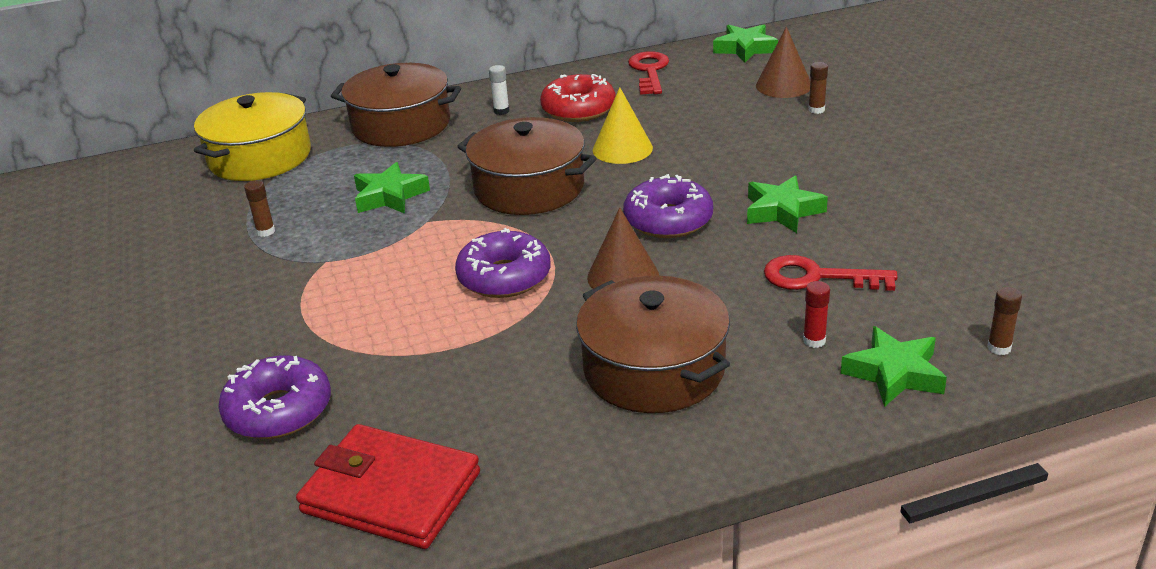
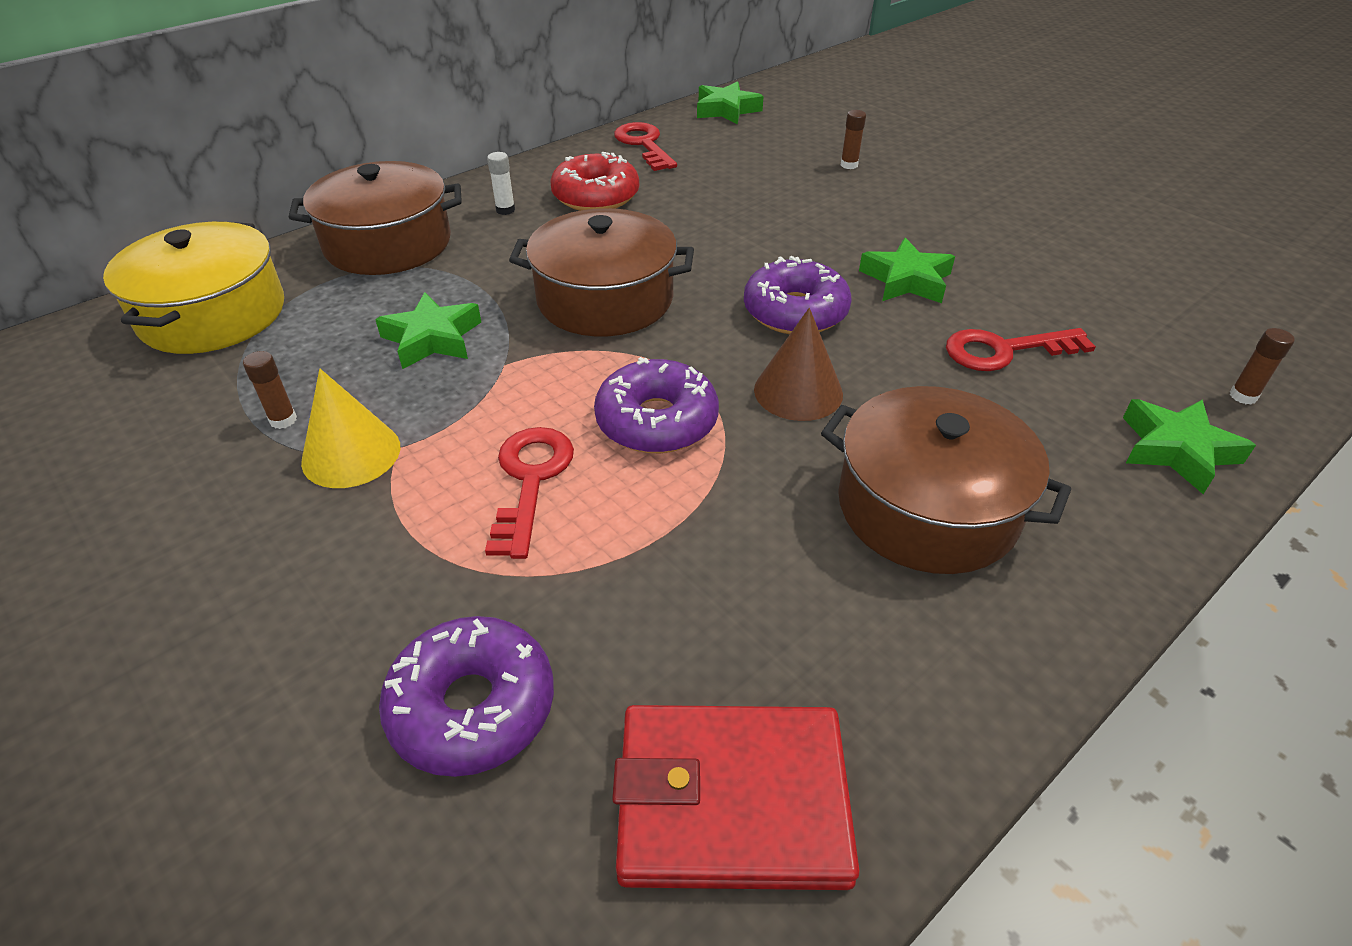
camera: 25 degrees left, 10 degrees up
(394, 297) = (530, 480): none -> red key
(622, 149) = (680, 235): yellow cone -> yellow cone (351, 454)
(783, 85) = (796, 144): brown cone -> none
(814, 341) = (1065, 428): red glue stick -> none

